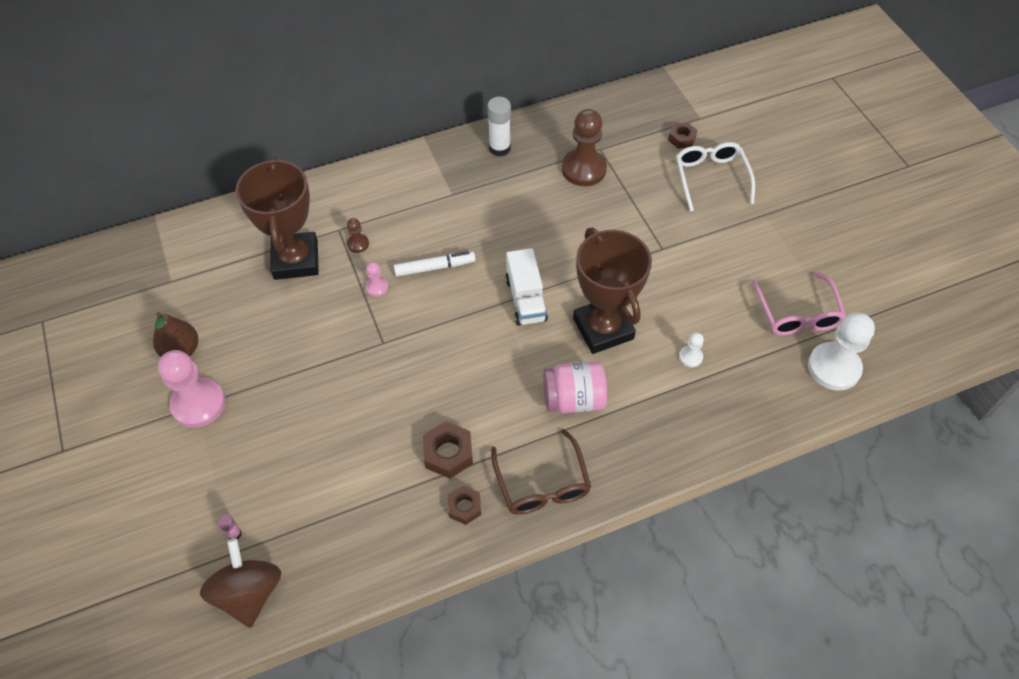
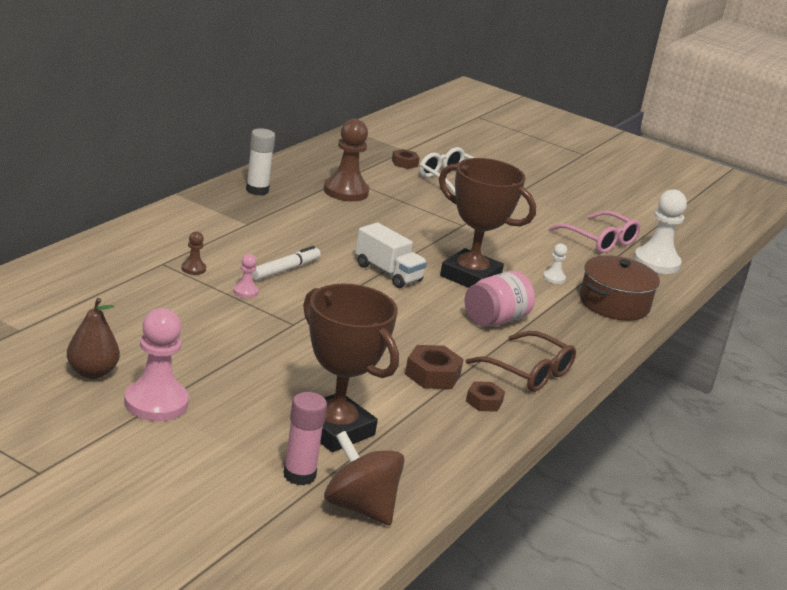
camera: 40 degrees left, 30 degrees down
(234, 534) = (299, 475): pink glue stick -> pink glue stick, size x2.09
(296, 260) = (142, 290): brown trophy -> brown trophy (335, 430)
(723, 416) = (614, 304): none -> brown pot

